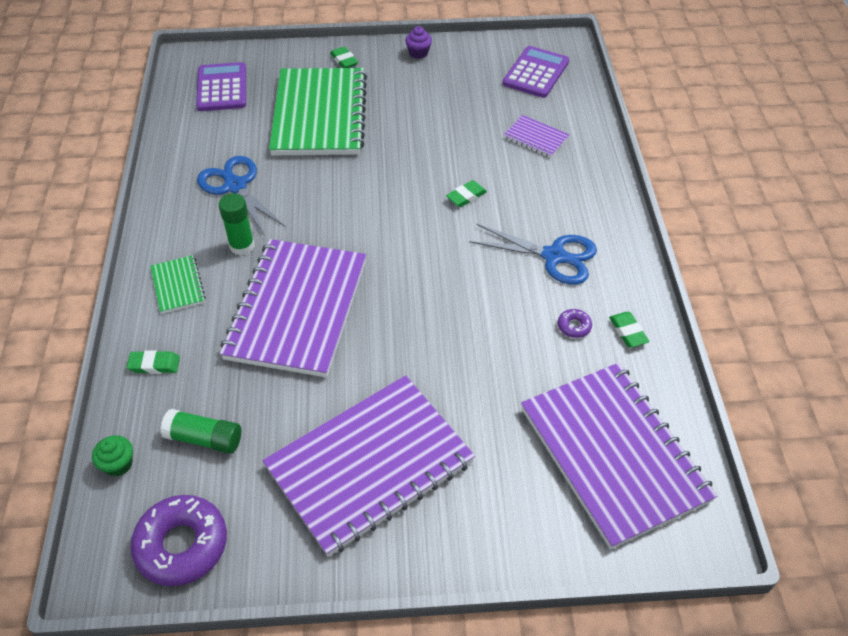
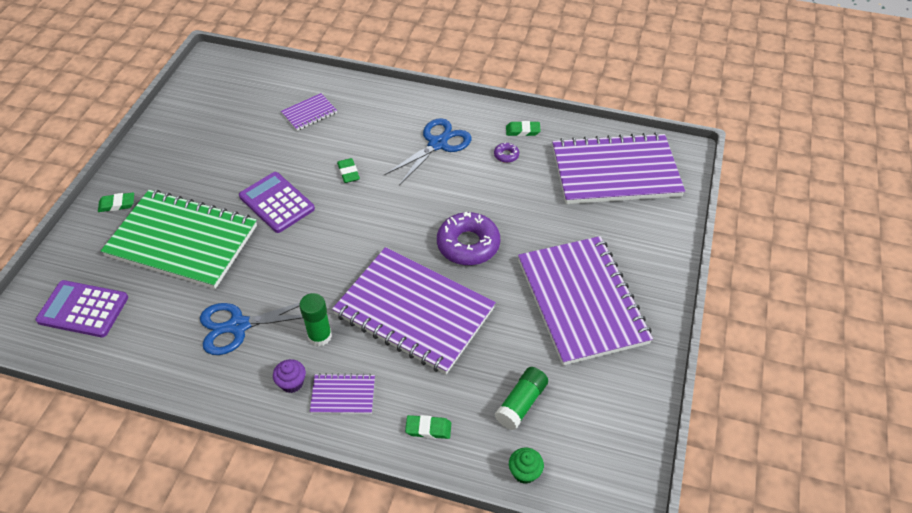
camera: 70 degrees left, 0 degrees up
(154, 364) = (428, 429): green eraser -> green eraser turned 75 degrees clockwise
(178, 285) = (343, 395): green notebook -> purple notebook
(182, 545) = (614, 436): purple donut -> purple donut (468, 244)
(418, 53) = (149, 151): purple cupcake -> purple cupcake (292, 383)
(536, 73) = (233, 88): purple calculator -> purple calculator (277, 203)

